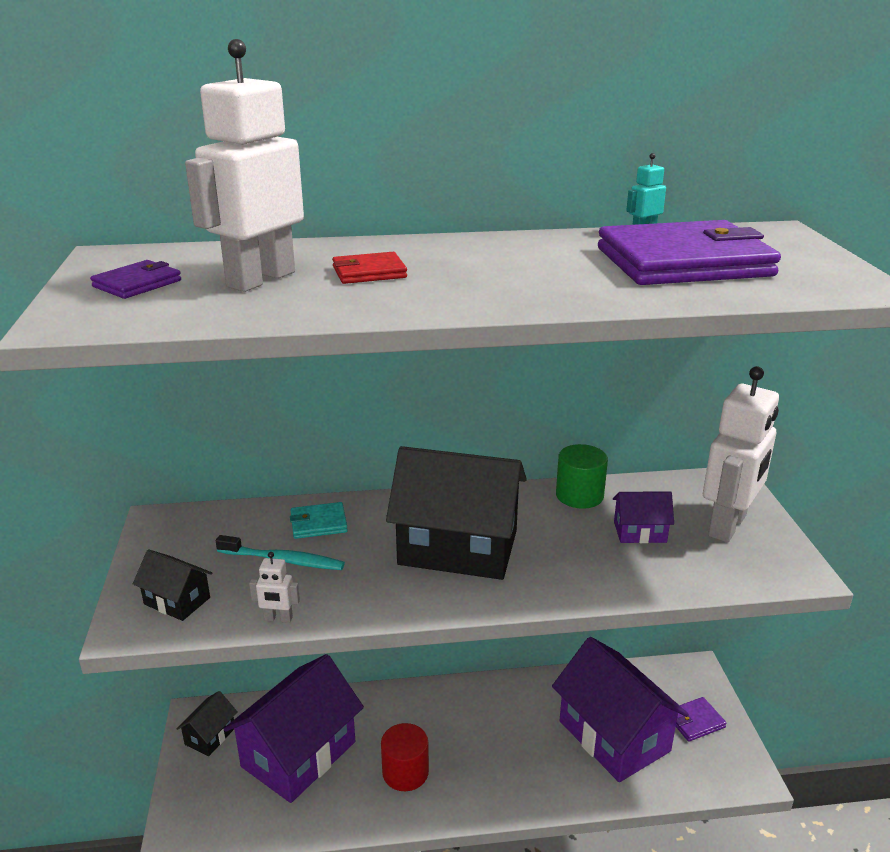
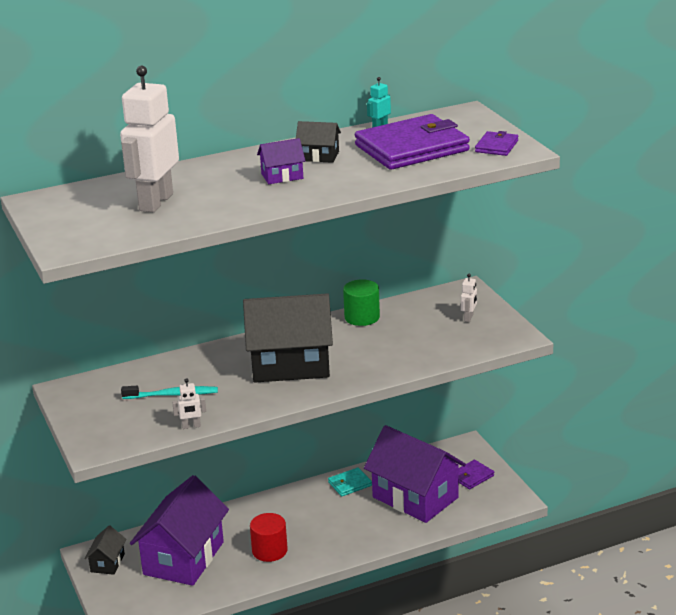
camera: 15 degrees left, 0 degrees up
(137, 284) = (79, 218): purple wallet -> purple wallet (496, 146)
(177, 601) = (115, 430): black house -> black house (319, 156)
(318, 523) = (183, 369): turquoise wallet -> turquoise wallet (350, 484)
(369, 272) = (220, 186): red wallet -> none
(640, 532) = (410, 332): purple house -> purple house (282, 176)
(728, 526) = (469, 318): white robot -> white robot, size x0.41

